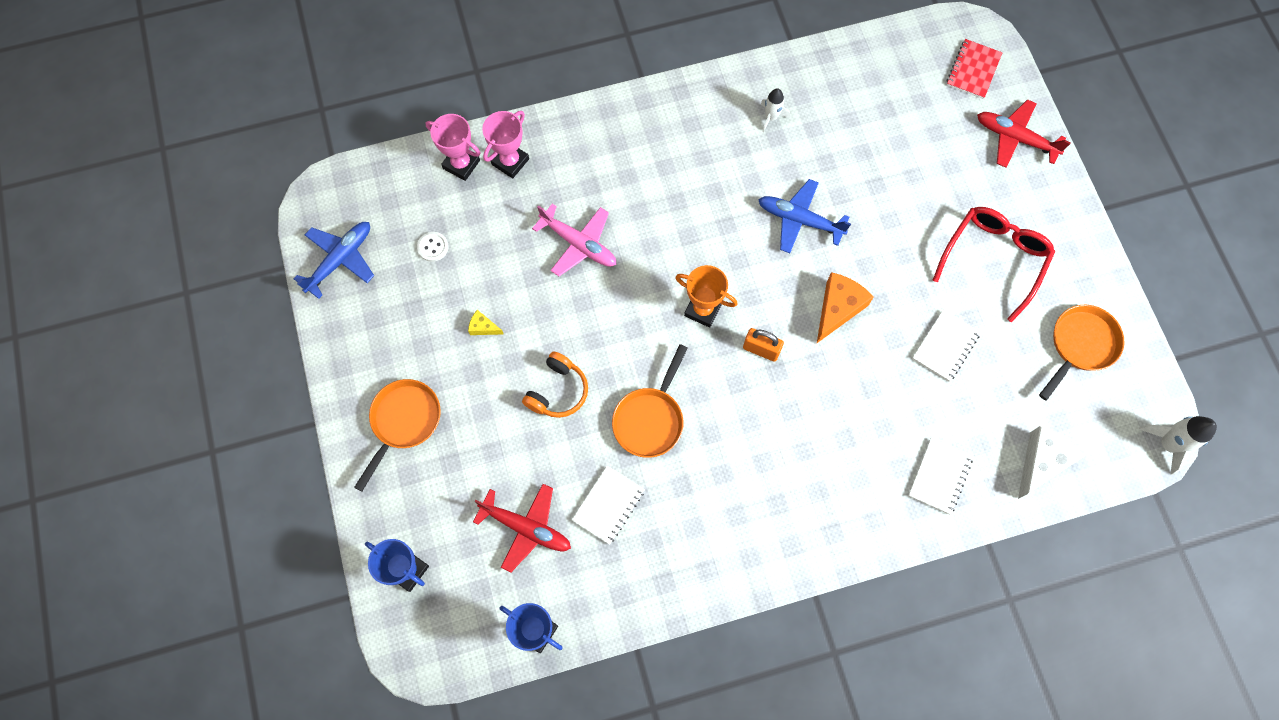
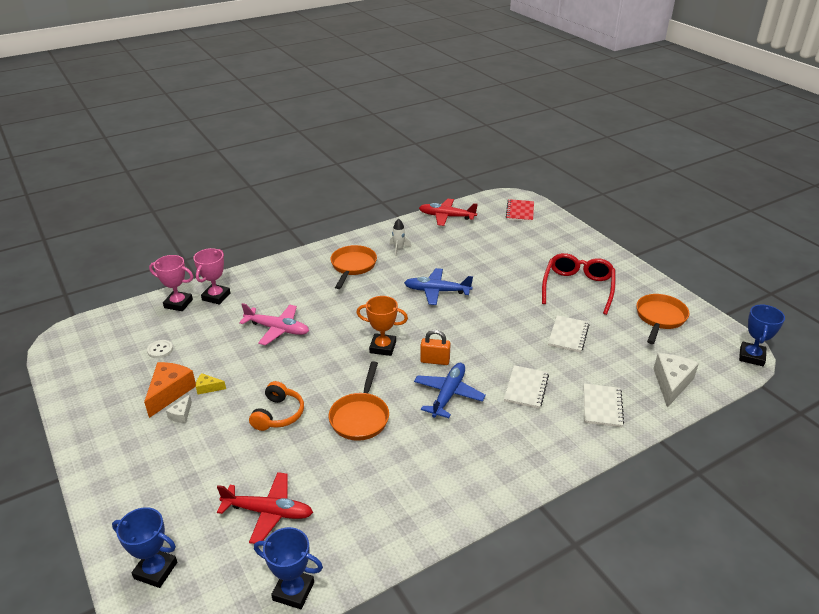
camera: 15 degrees left, 35 degrees down
(340, 260) = (81, 370): blue plane -> blue plane (448, 395)
(403, 422) = (143, 460): orange pan -> orange pan (352, 266)
(449, 363) = (181, 414): none -> white cheese
(608, 505) = (339, 480): white notebook -> white notebook (526, 388)
(838, 308) = (482, 329): orange cheese -> orange cheese (170, 392)
(1015, 138) = (561, 234): red plane -> red plane (447, 217)
(1167, 444) = (751, 356): white rocket -> blue trophy

